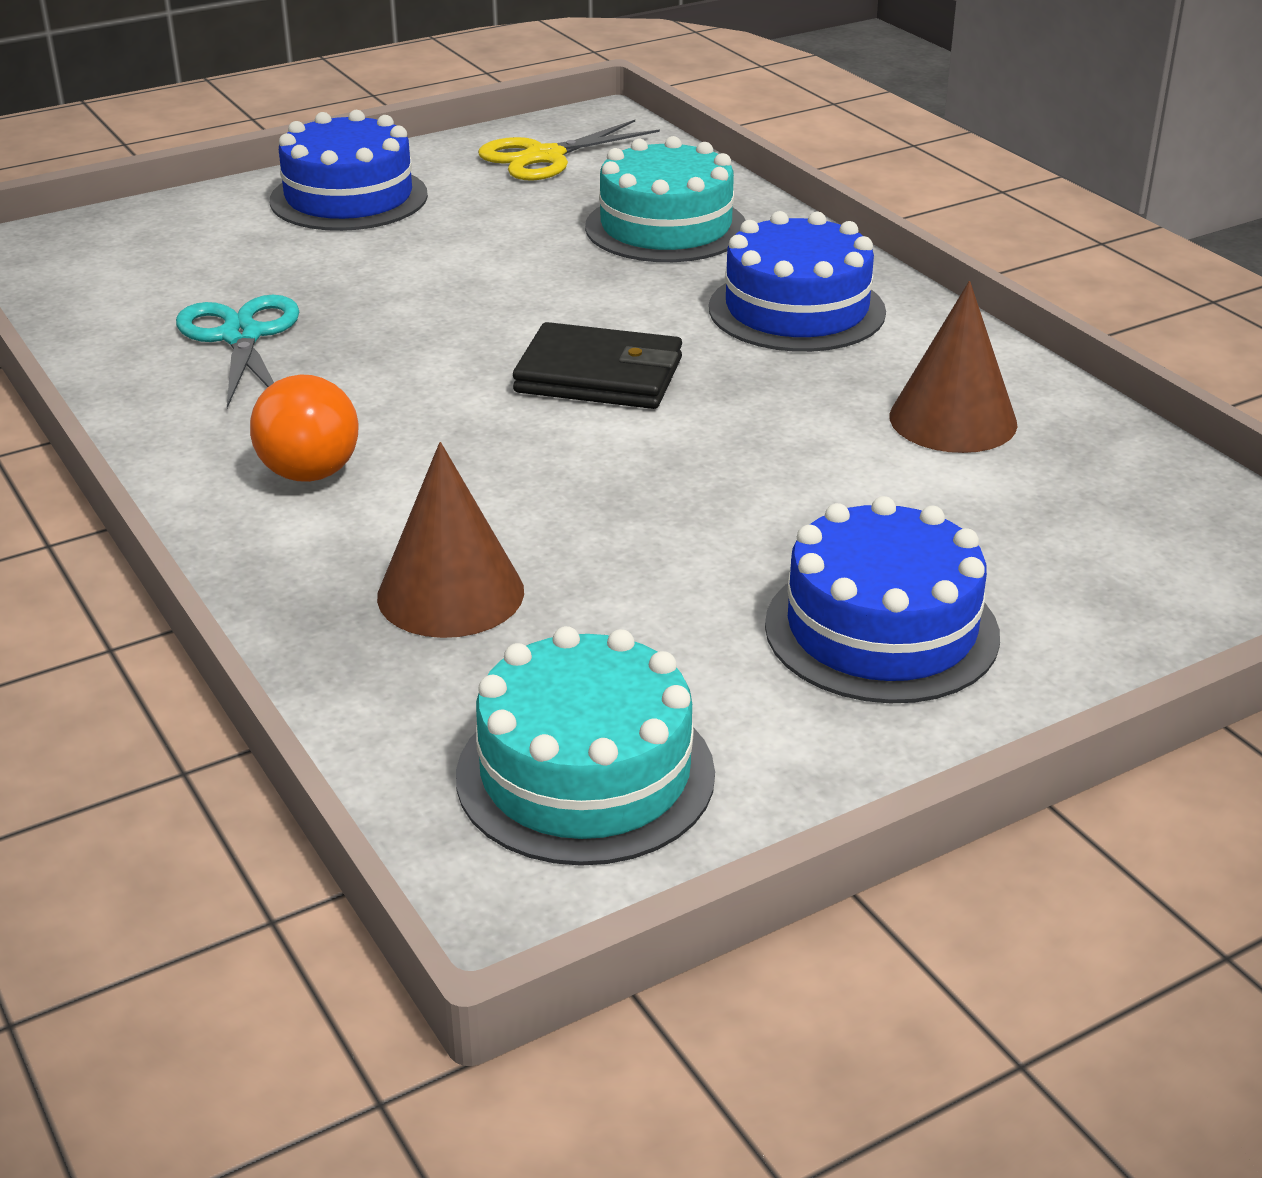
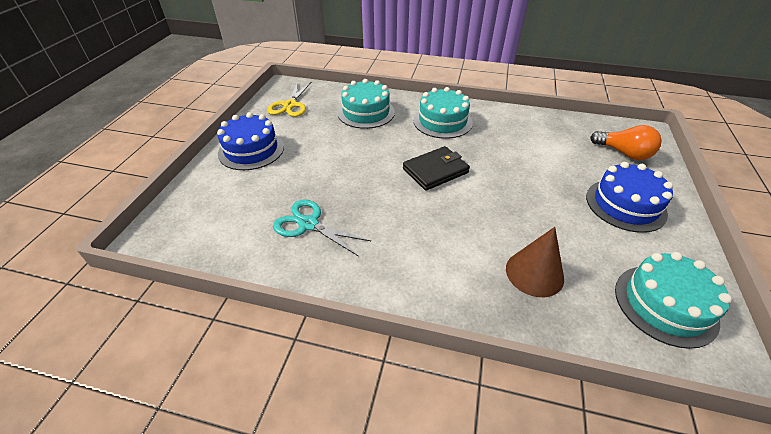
camera: 45 degrees left, 10 degrees up
(310, 459) = (414, 256): orange light bulb -> orange light bulb (624, 153)
(796, 310) = (442, 121): blue cake -> turquoise cake
(953, 420) = (529, 134): brown cone -> none

